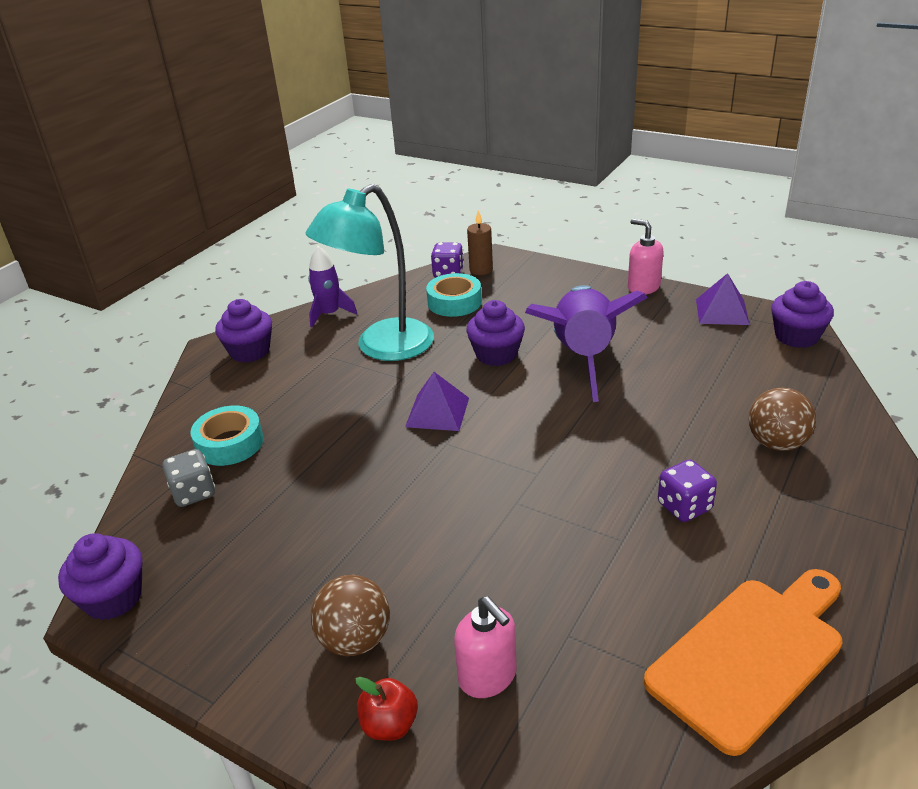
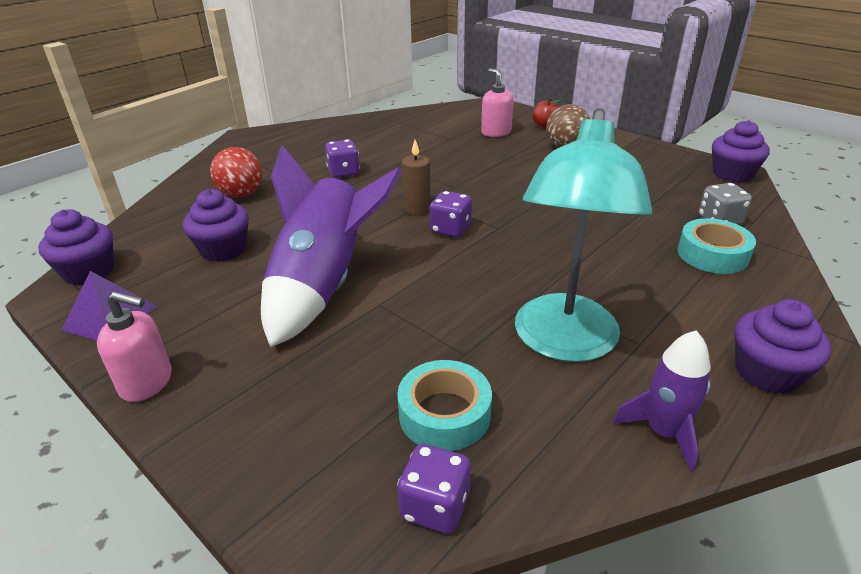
camera: 170 degrees left, 0 degrees up
(382, 347) = (564, 343): turquoise lamp -> turquoise lamp turned 135 degrees clockwise
(437, 412) = (501, 253): purple pyramid -> none
(481, 270) = (367, 501): brown candle -> brown candle (417, 209)
(496, 354) = (418, 306): purple cupcake -> purple cupcake (223, 249)
(496, 432) = (450, 229): none -> purple dice
(643, 287) = (147, 382): pink soap dispenser -> pink soap dispenser turned 45 degrees counterclockwise
(750, 655) = (367, 127): orange cutting board -> none
(776, 443) = (241, 194): brown ball -> red ball

